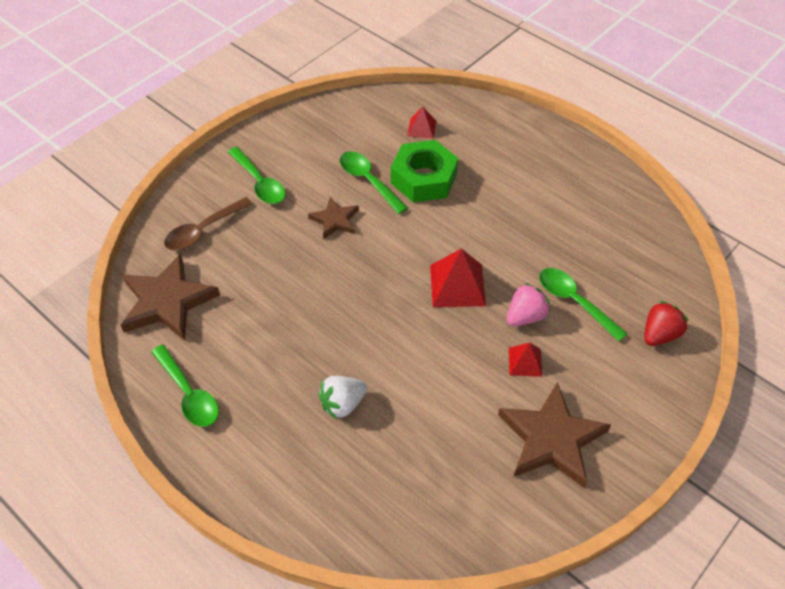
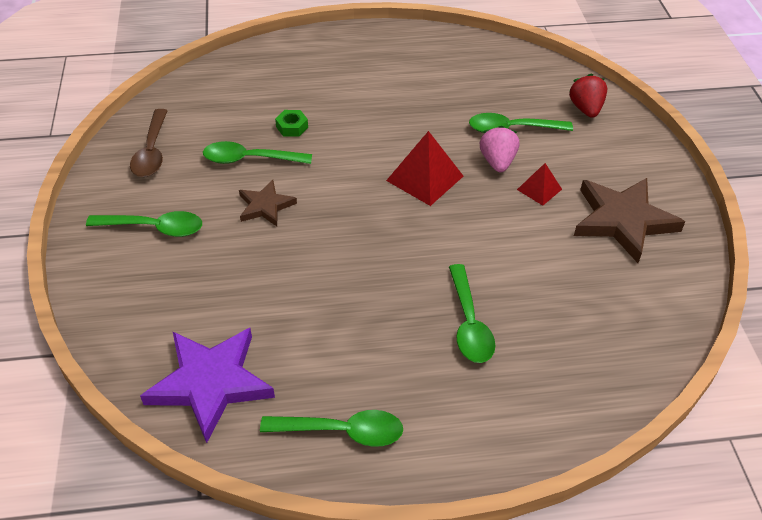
camera: 50 degrees left, 5 degrees down
(167, 302) = (210, 383): brown star -> purple star
(203, 230) = (157, 302): brown spoon -> brown spoon (152, 152)
(343, 404) = (469, 323): white strawberry -> green spoon
(421, 128) = (236, 94): red pyramid -> none
(424, 178) = (292, 127): green nut -> green nut, size x0.43

